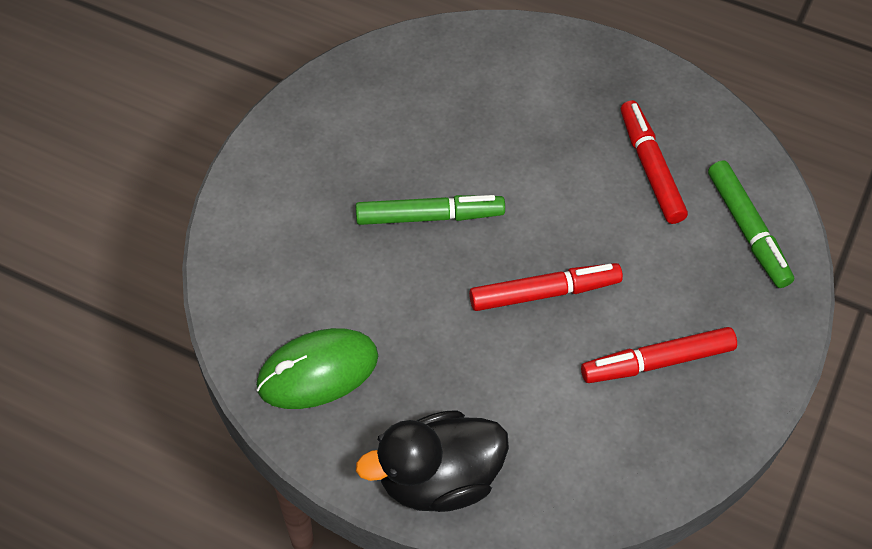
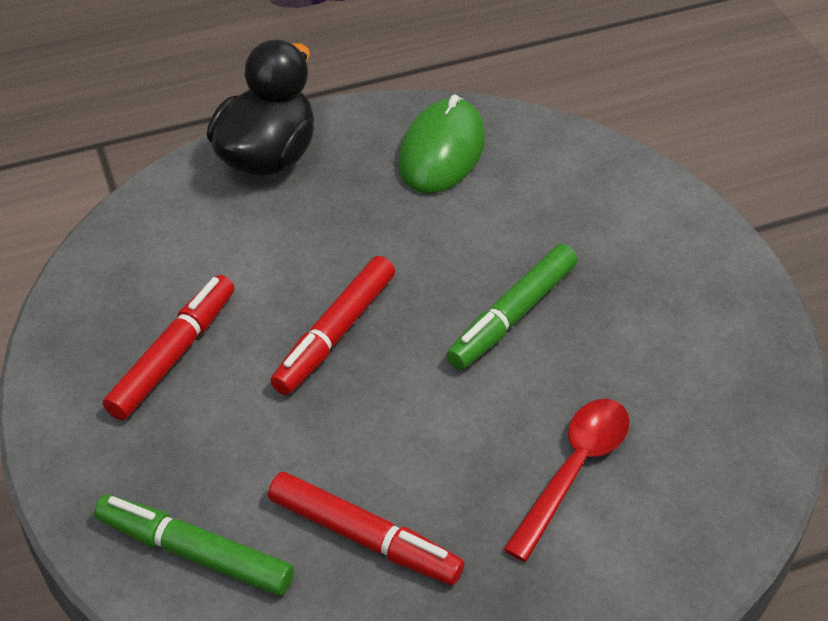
camera: 135 degrees right, 10 degrees down
(507, 114) = (574, 471): none -> red spoon

